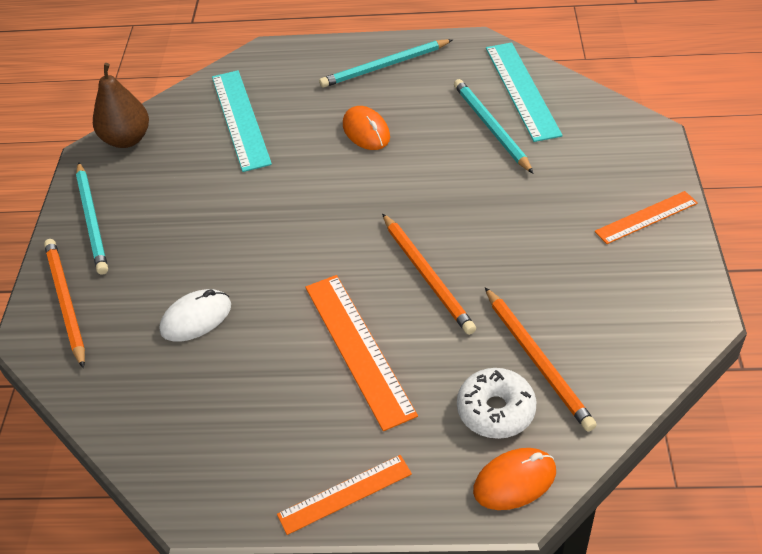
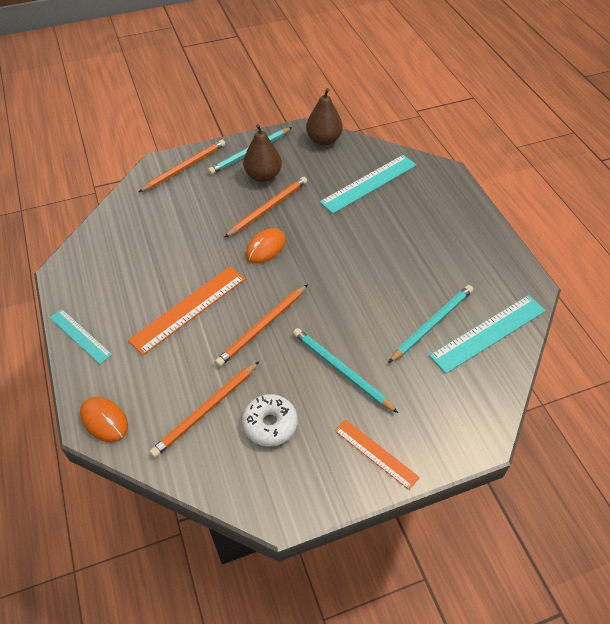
camera: 65 degrees right, 5 degrees up
(151, 216) = (263, 176): none -> brown pear
(196, 318) = (189, 225): white mouse -> none
(219, 225) = (268, 208): none -> orange pencil
(345, 494) = (80, 336): orange ruler -> turquoise ruler
(366, 131) = (389, 252): orange mouse -> orange mouse (265, 248)
(385, 66) = (468, 240): turquoise pencil -> turquoise pencil (341, 371)
(496, 410) = (157, 396): white donut -> white donut (270, 424)

